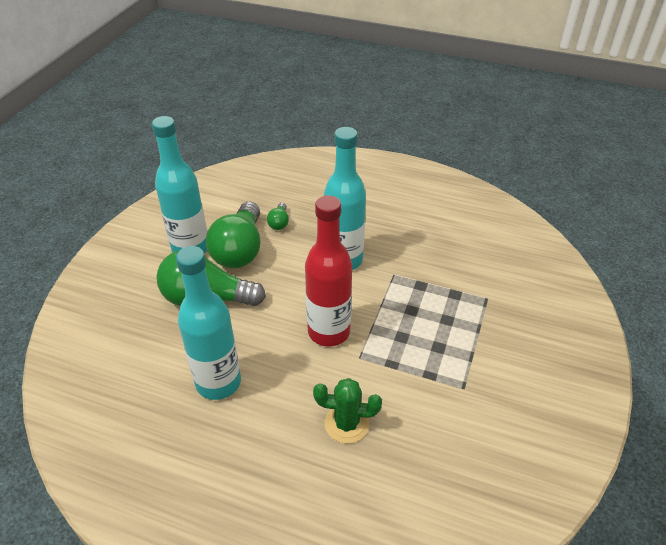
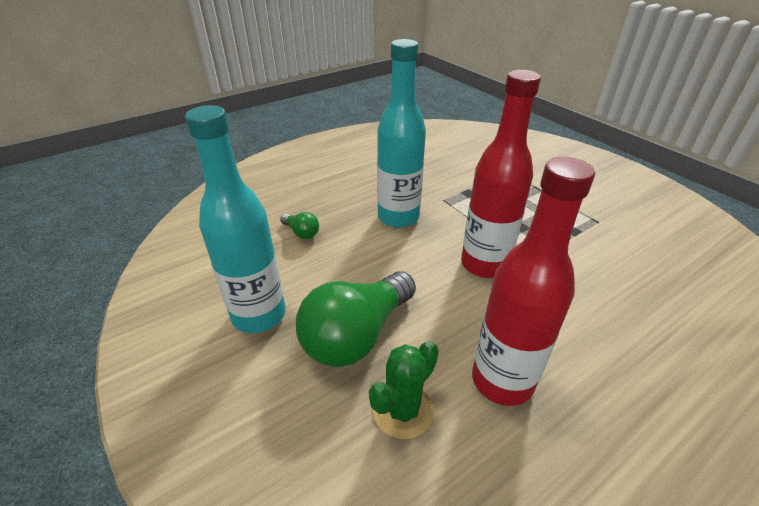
camera: 55 degrees left, 5 degrees down
(218, 382) = (502, 380): turquoise bottle -> red bottle
(239, 249) = (308, 276): green light bulb -> none
(346, 424) = (611, 303): green cactus -> green cactus (403, 410)

